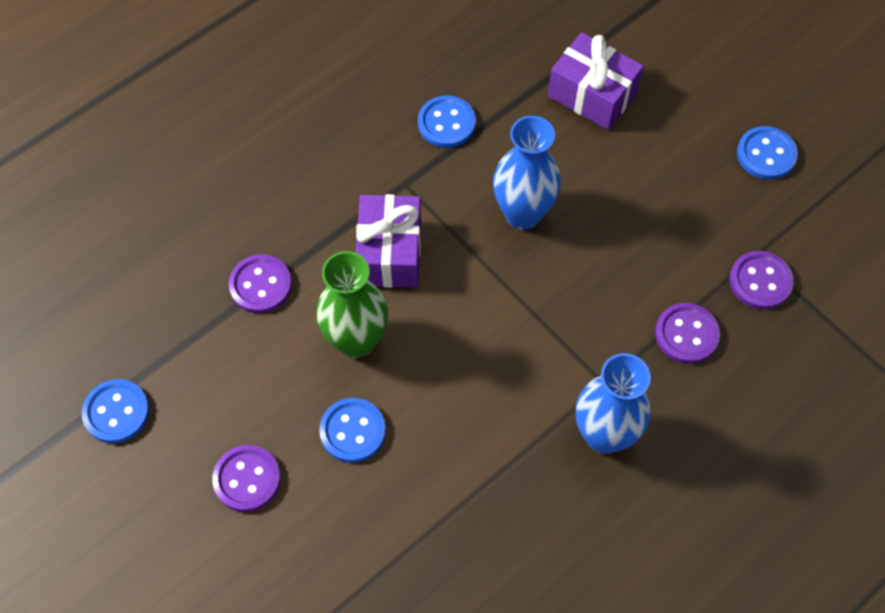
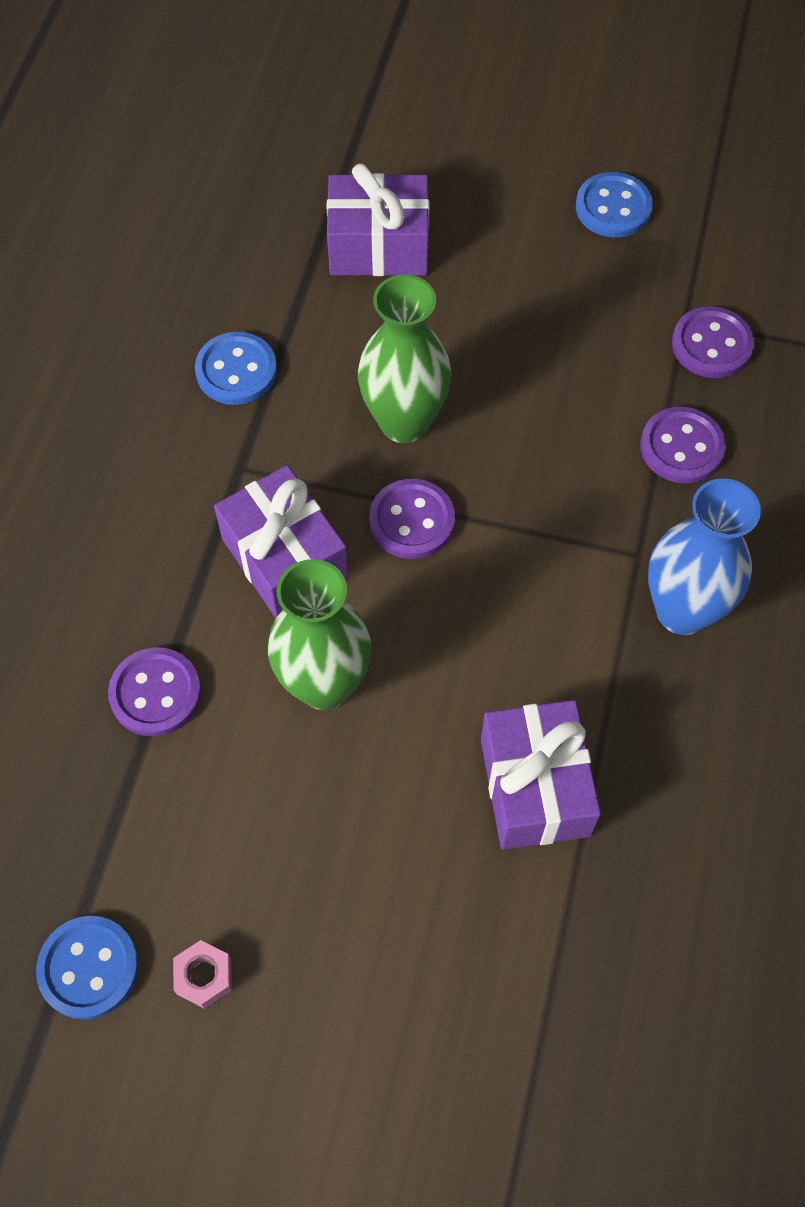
camera: 35 degrees left, 0 degrees up
(171, 458) = (204, 976): none -> pink nut
(247, 479) = (320, 936): purple button -> purple button (412, 521)
(352, 431) = (402, 793): blue button -> none
(431, 479) = (535, 787): none -> purple gift
(523, 214) = (404, 422): blue vase -> green vase

